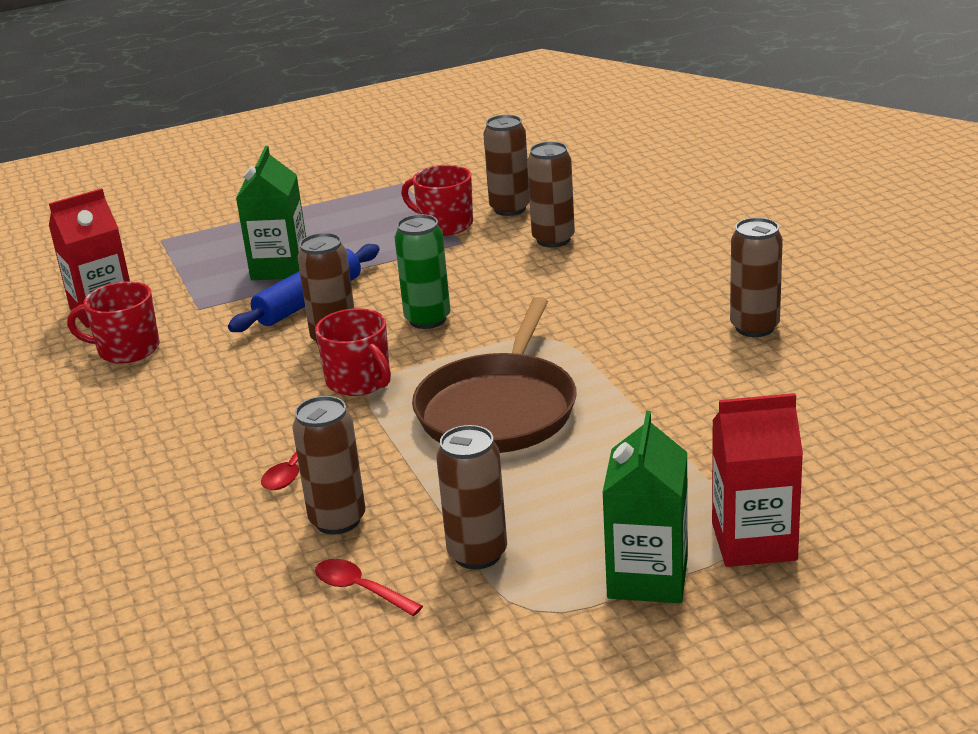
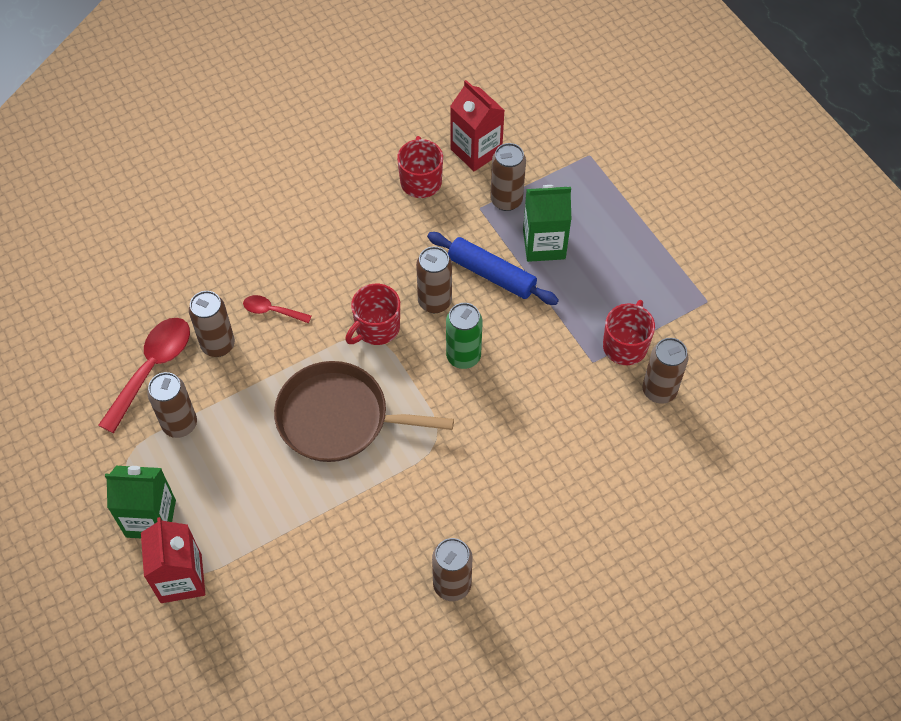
camera: 80 degrees right, 30 degrees up
(360, 589) = (152, 368): red spoon -> red spoon, size x1.90
(553, 239) = (600, 430): brown can -> brown can (506, 200)

